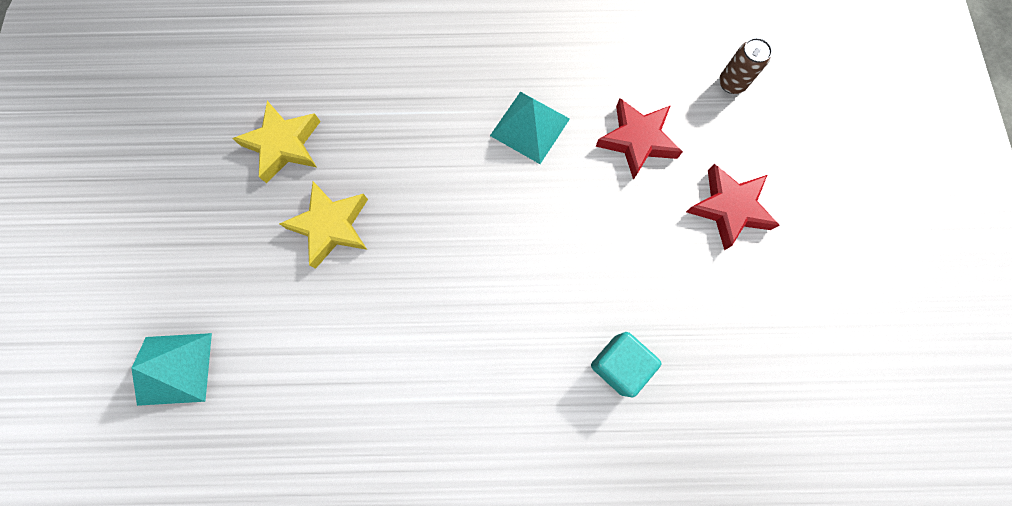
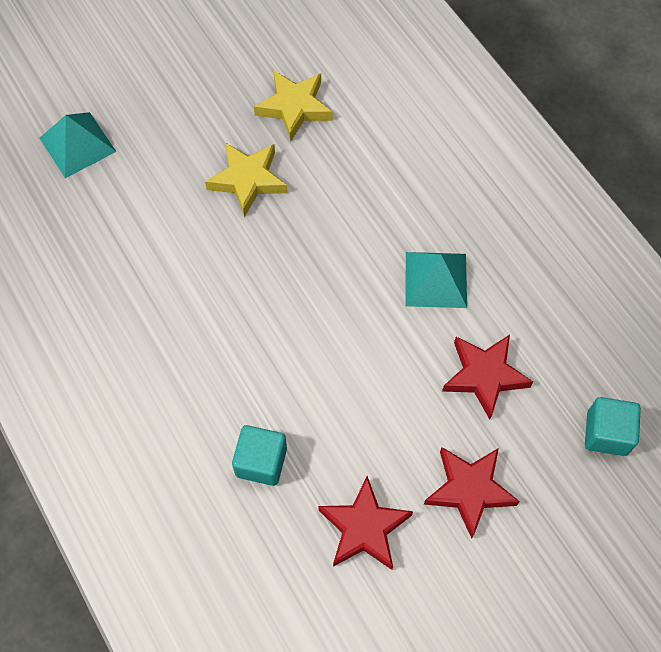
camera: 60 degrees right, 10 degrees down
(722, 309) = (364, 528): none -> red star
(731, 83) = (606, 433): brown can -> turquoise cube

